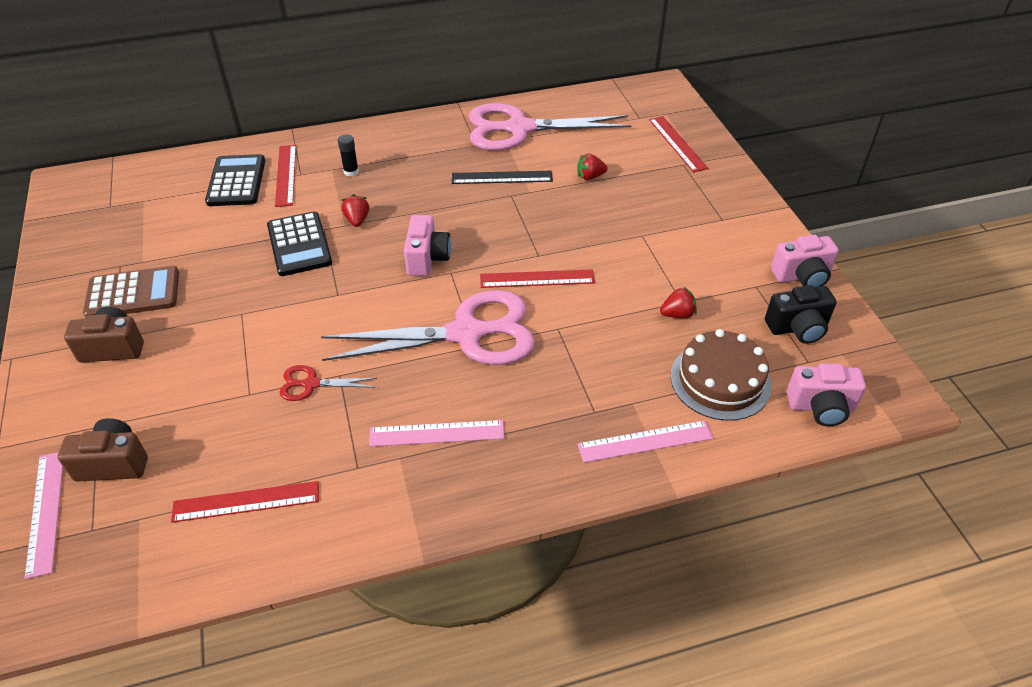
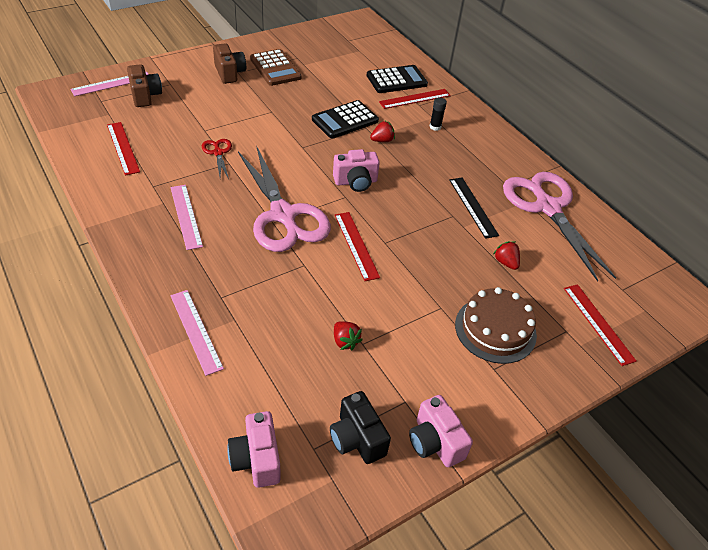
camera: 70 degrees right, 0 degrees up
(677, 143) = (598, 323): red ruler -> red ruler turned 75 degrees counterclockwise
(720, 380) = (272, 378): brown cake -> brown cake (495, 329)

